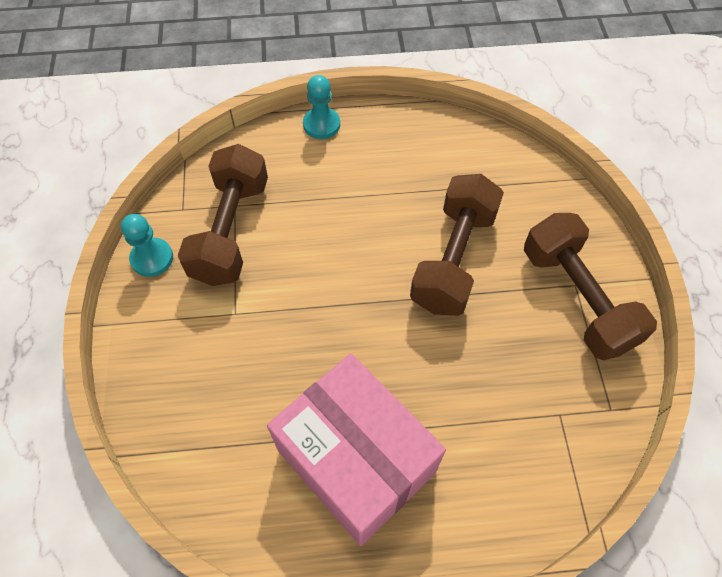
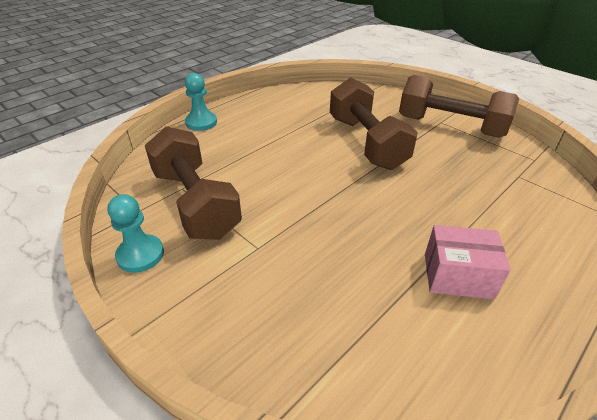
camera: 40 degrees left, 20 degrees down
(356, 461) = (458, 276): pink box -> pink box, size x0.51

